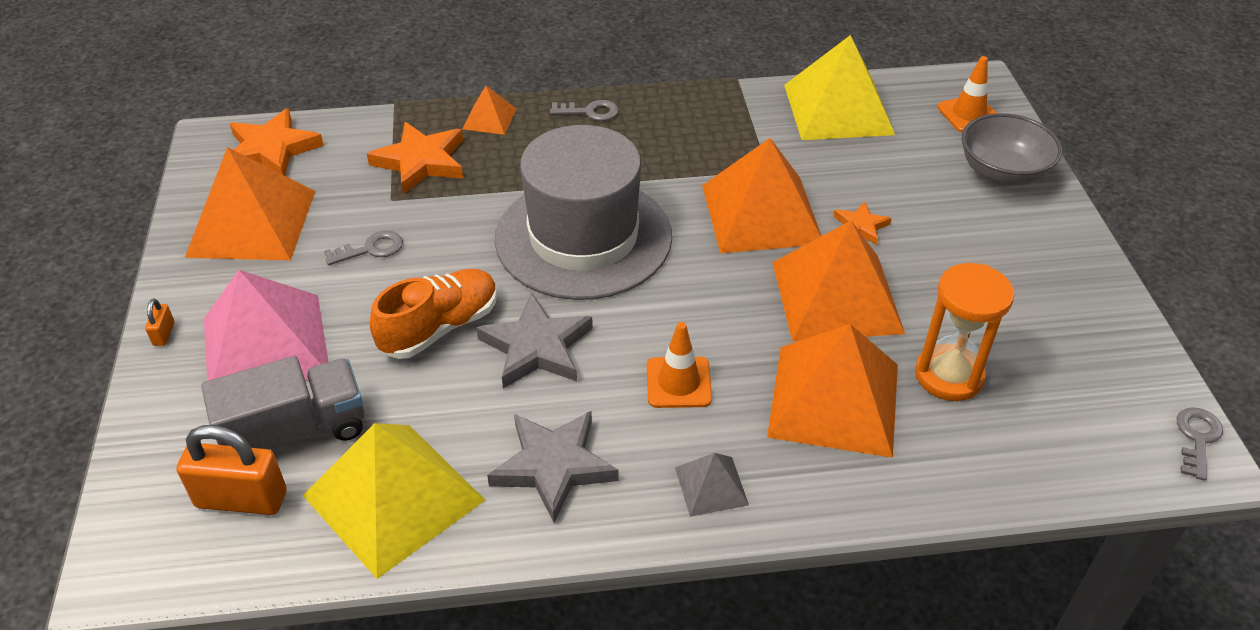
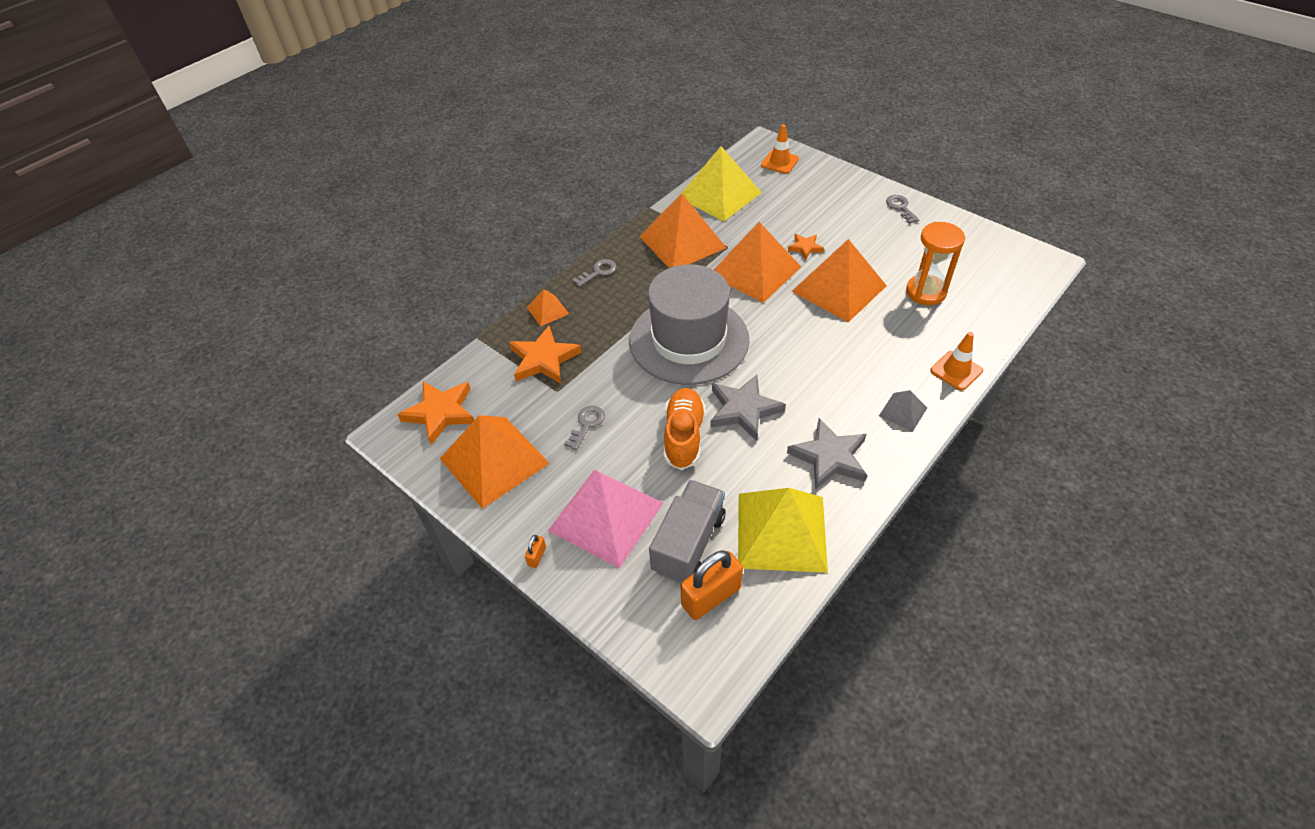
camera: 40 degrees left, 5 degrees up
(164, 334) = (537, 556): orange padlock -> orange padlock turned 60 degrees clockwise
(678, 382) = (828, 377): orange traffic cone -> orange traffic cone (956, 371)
(834, 400) = (898, 336): orange pyramid -> orange pyramid (682, 242)
(1002, 173) = (829, 183): grey bowl -> none
(1197, 438) = (1036, 254): grey key -> grey key (900, 207)

